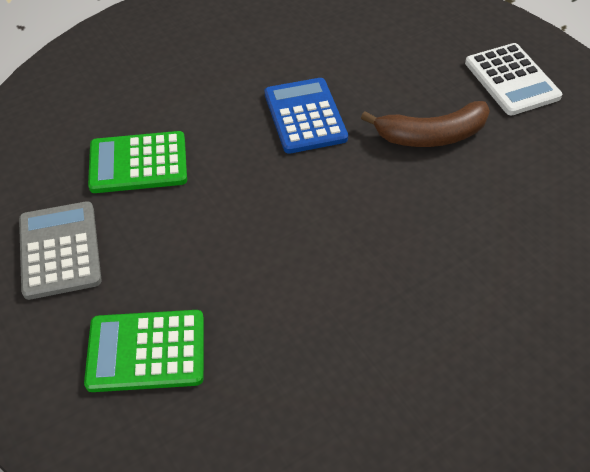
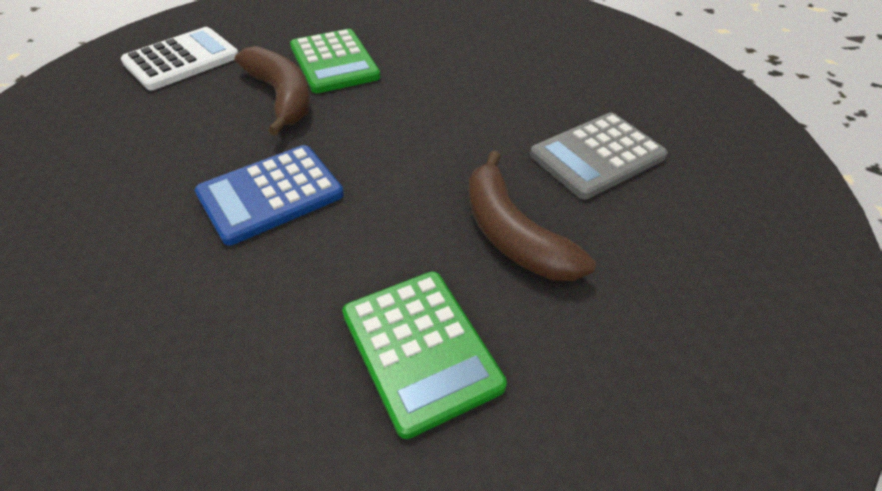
camera: 110 degrees left, 5 degrees down
(60, 250) = (626, 379): grey calculator -> grey calculator (597, 156)
(146, 351) = (681, 230): green calculator -> green calculator (334, 62)
(200, 237) = (512, 234): none -> brown banana

